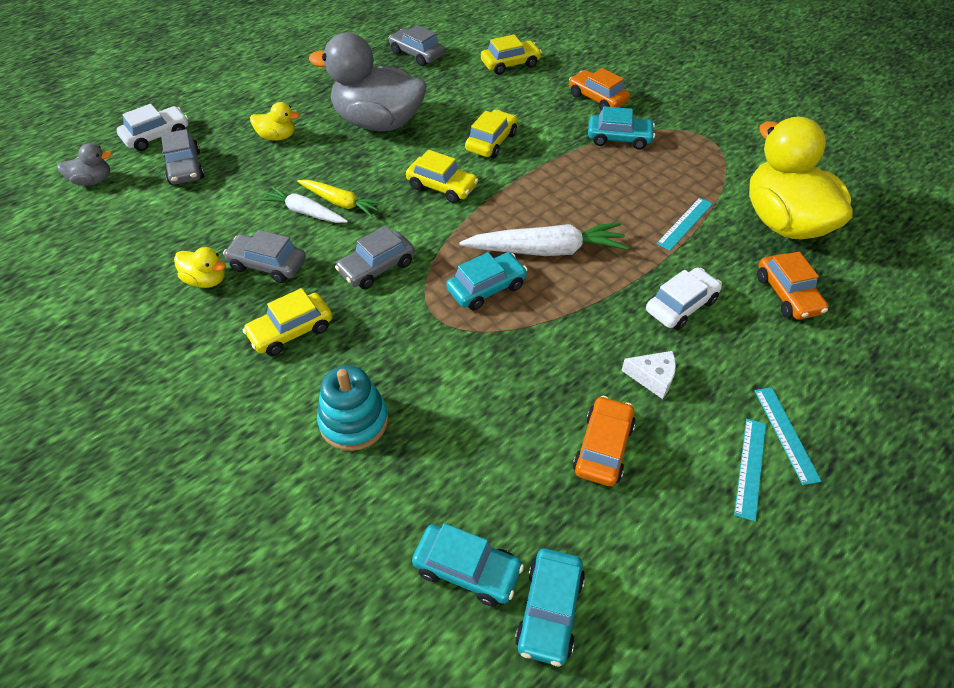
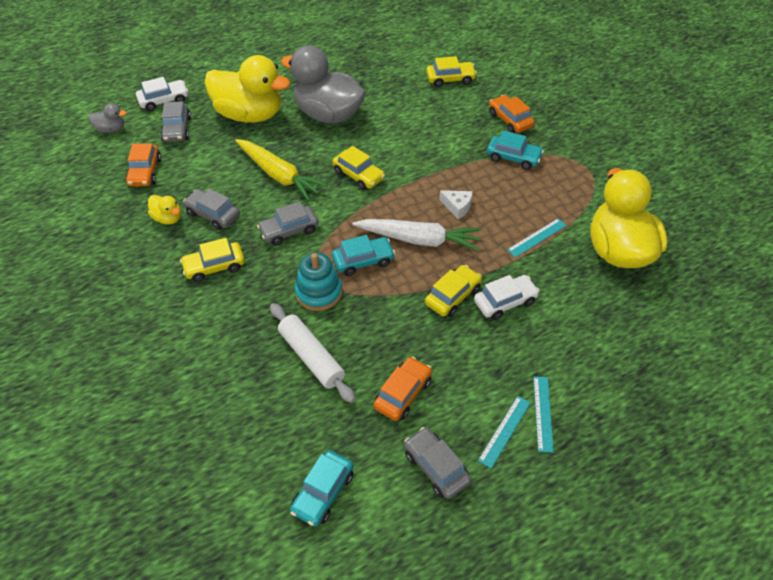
camera: 15 degrees right, 0 degrees up
(277, 137) = (250, 115): yellow duck -> yellow duck, size x2.32
(305, 212) = (251, 178): white carrot -> none
(340, 202) = (279, 175): yellow carrot -> yellow carrot, size x1.63
(354, 421) = (237, 339): turquoise stacking toy -> turquoise stacking toy (319, 292)
(416, 54) = (378, 60): grey car -> grey car (436, 467)
(465, 424) = (311, 357): none -> white rolling pin
(467, 569) = (278, 453): turquoise car -> none
(491, 142) = (410, 144): yellow car -> yellow car (452, 296)
(652, 377) = (460, 351): white cheese -> white cheese (457, 207)
(787, 294) = (594, 309): orange car -> orange car (145, 172)

